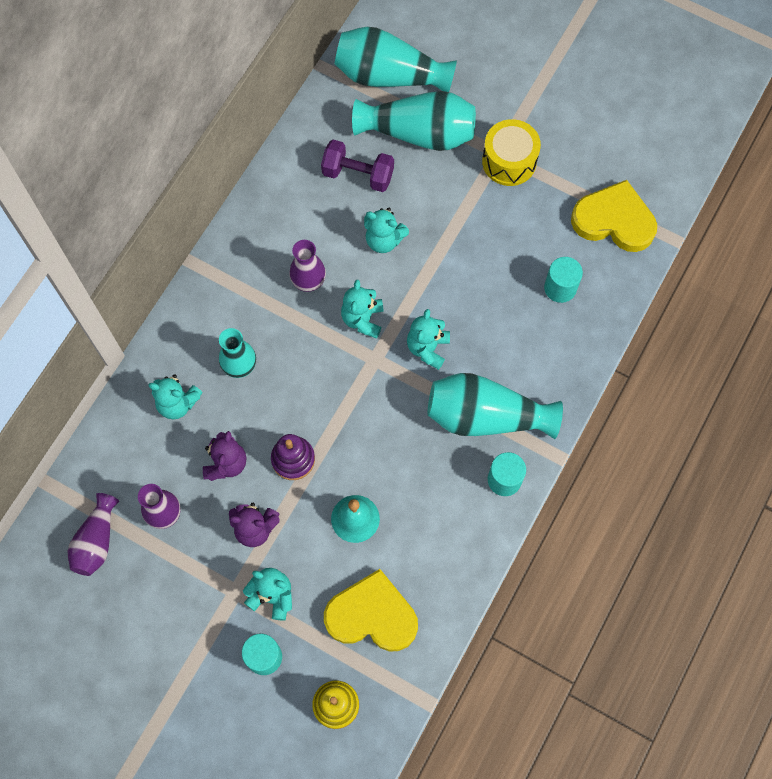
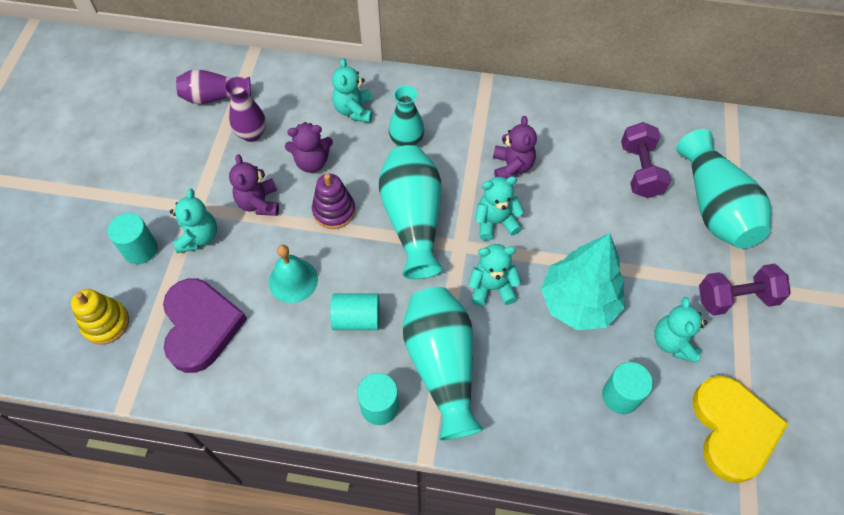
camera: 70 degrees right, 10 degrees down
(308, 281) = (512, 167): purple vase -> purple teddy bear
(372, 615) = (200, 326): yellow heart -> purple heart
(384, 240) = (585, 213): turquoise teddy bear -> turquoise teddy bear (673, 342)
(389, 76) = (758, 163): turquoise vase -> turquoise vase (413, 220)
(415, 473) = (356, 319): none -> turquoise cylinder
(468, 284) = (578, 302): none -> turquoise tree
(509, 161) = (736, 298): yellow drum -> purple dumbbell

